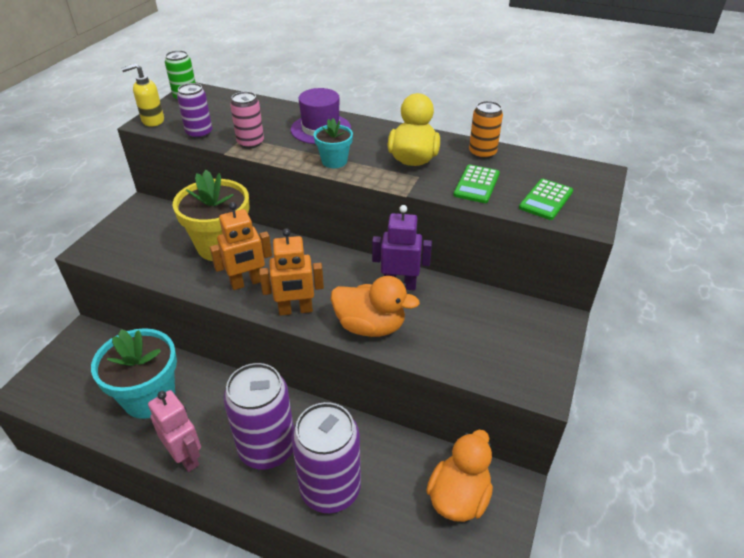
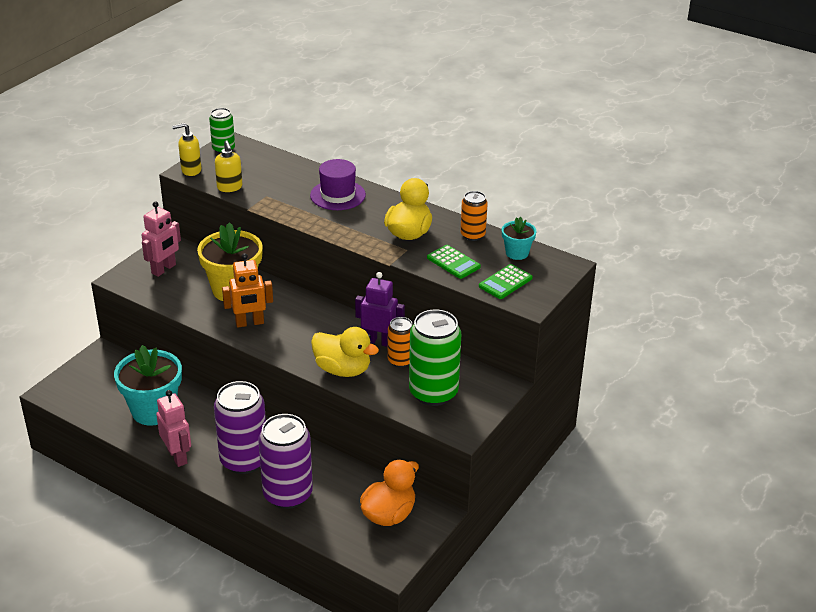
camera: 10 degrees right, 5 degrees down
(139, 233) = (164, 269): none -> pink robot
(199, 133) = (230, 187): purple can -> yellow soap dispenser
(250, 143) = (272, 201): pink can -> none
(295, 310) = (285, 349): orange robot -> none
(334, 161) = (340, 227): turquoise flower pot -> turquoise flower pot (517, 253)
(370, 326) = (343, 369): orange duck -> yellow duck
(432, 305) = (400, 360): none -> orange can
(476, 184) = (453, 262): green calculator -> green calculator turned 75 degrees counterclockwise
(485, 340) = (433, 392): none -> green can

